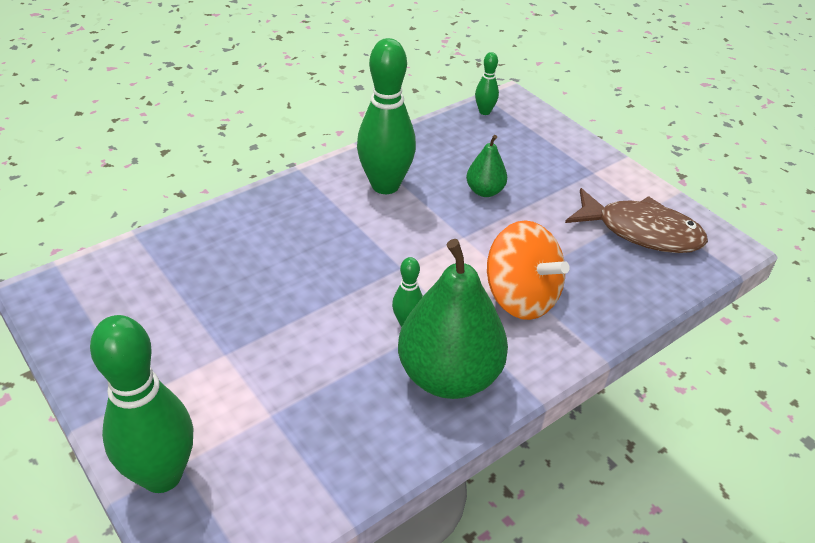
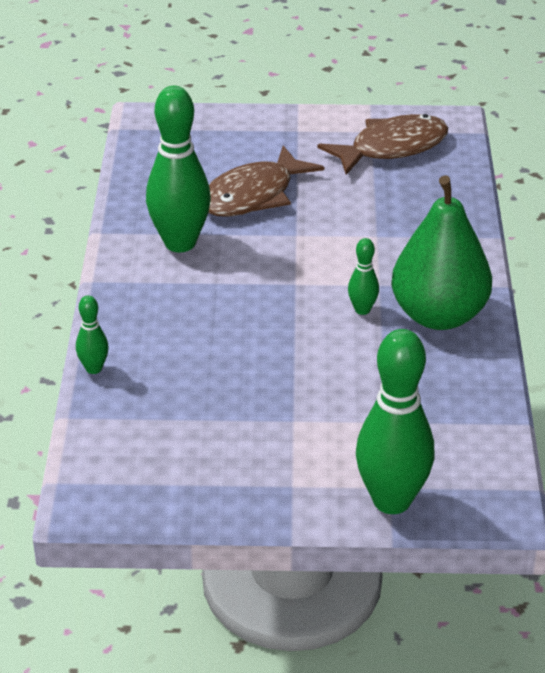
camera: 50 degrees left, 5 degrees down
(484, 112) = (144, 140): green bowling pin -> green bowling pin (94, 369)
(485, 191) = (253, 195): green pear -> brown fish
(521, 297) = (396, 241): orange spinning top -> none

